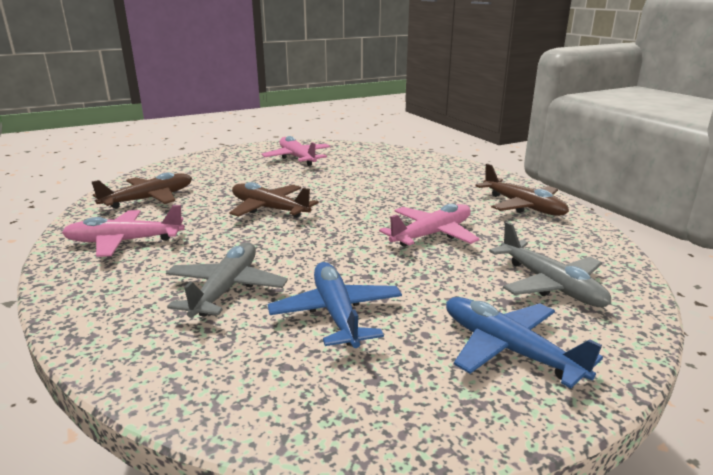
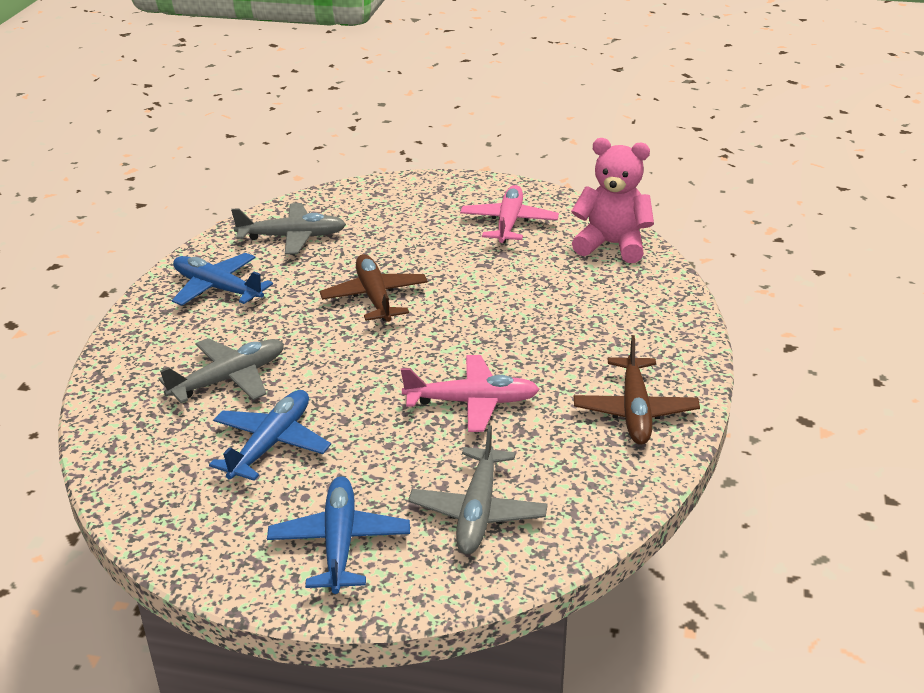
camera: 40 degrees right, 10 degrees up
(125, 241) = (218, 288): pink plane -> blue plane
(149, 199) = (292, 237): brown plane -> grey plane
(373, 152) = (612, 245): none -> pink teddy bear

